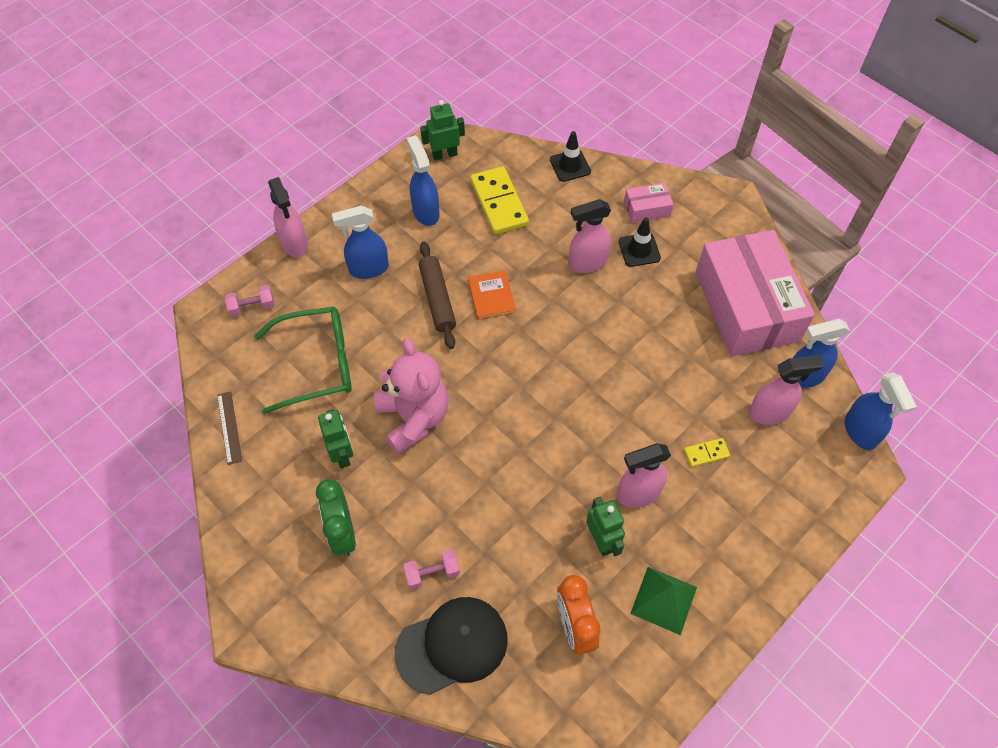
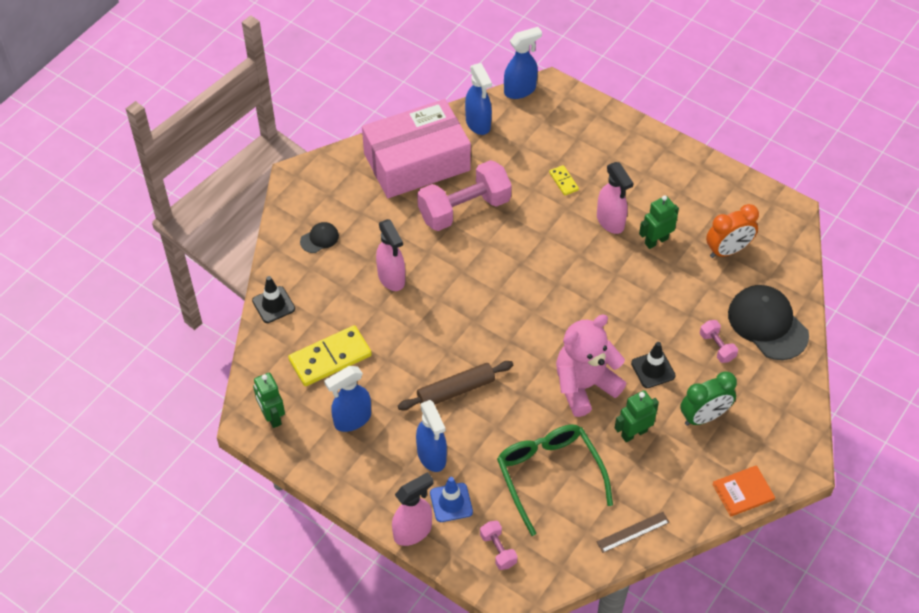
camera: 100 degrees left, 5 degrees down
(314, 277) = (451, 502): none -> blue traffic cone
(491, 296) = (443, 347): orange book -> orange book (743, 492)
(639, 250) = (369, 240): black traffic cone -> black traffic cone (653, 369)
(647, 208) = (319, 238): pink box -> black cap
(663, 600) = (690, 199): green pyramid -> none
(673, 342) = (464, 209): none -> pink dumbbell
(770, 412) = (517, 144): pink spray bottle -> none

